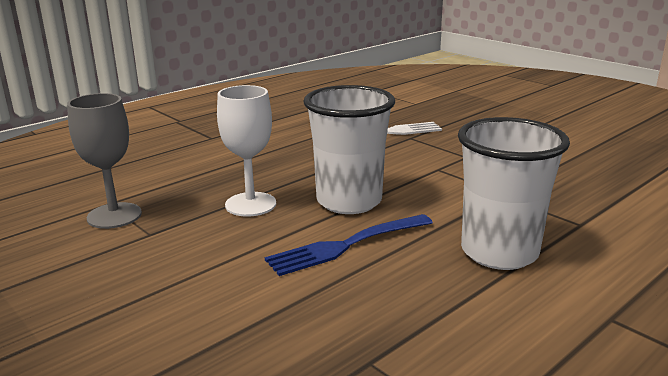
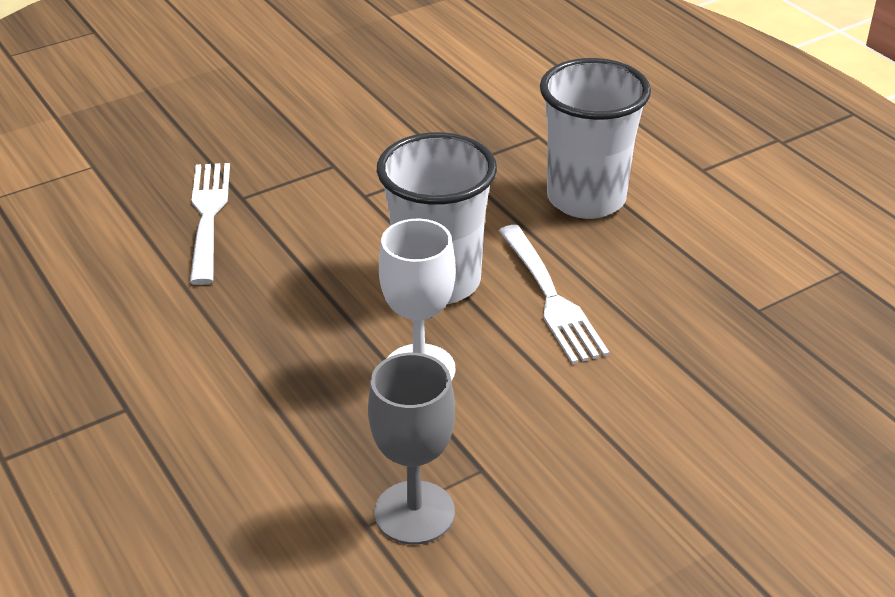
camera: 80 degrees left, 15 degrees up
(347, 245) = (550, 297): blue fork -> white fork

